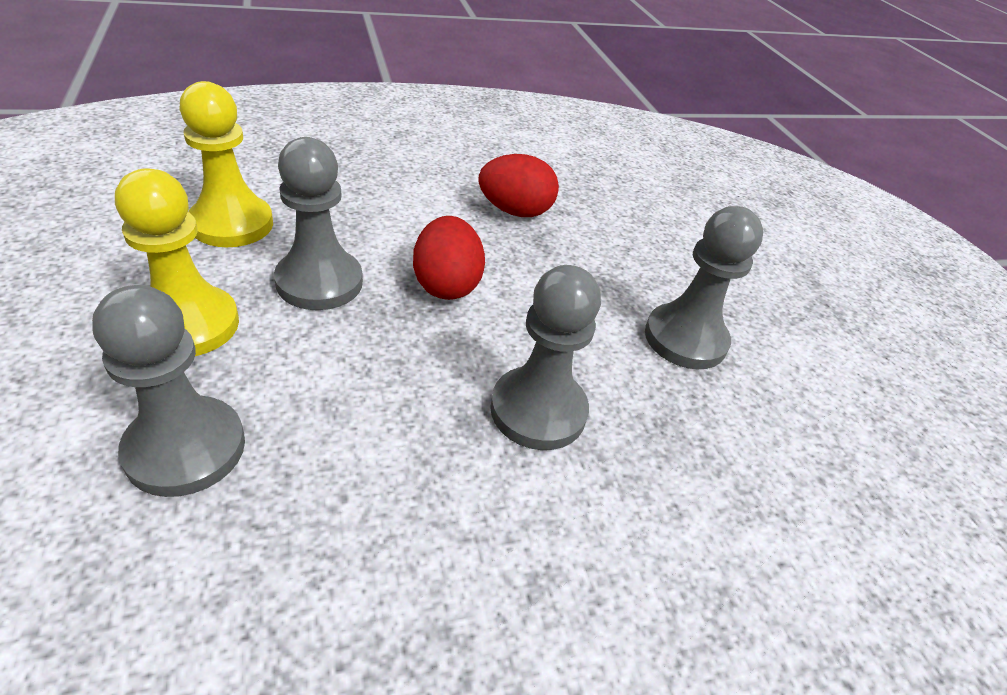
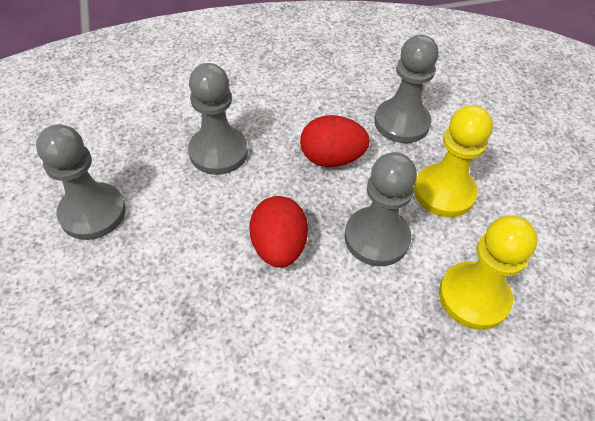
camera: 175 degrees left, 10 degrees up
(515, 211) = (209, 365): red egg -> red egg (331, 158)

